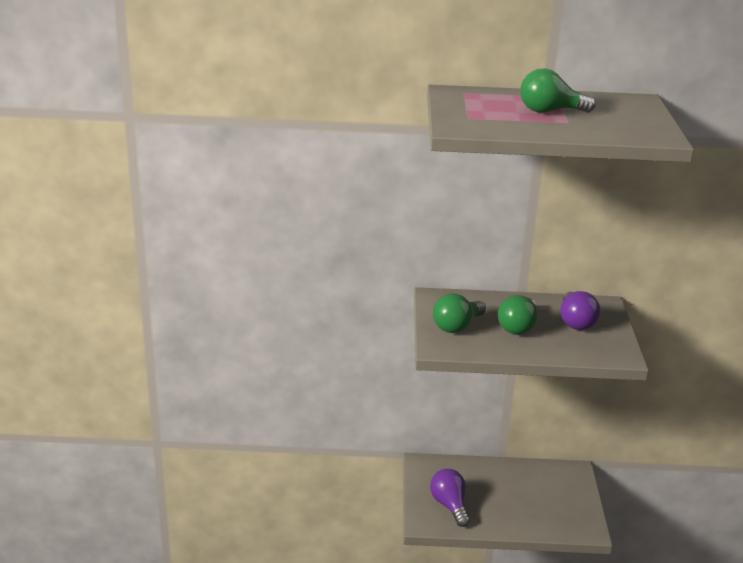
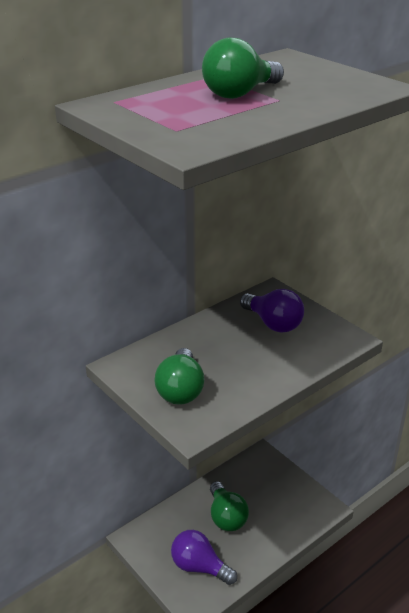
camera: 40 degrees left, 5 degrees up
(518, 327) = (234, 357): green light bulb -> green light bulb (226, 517)

